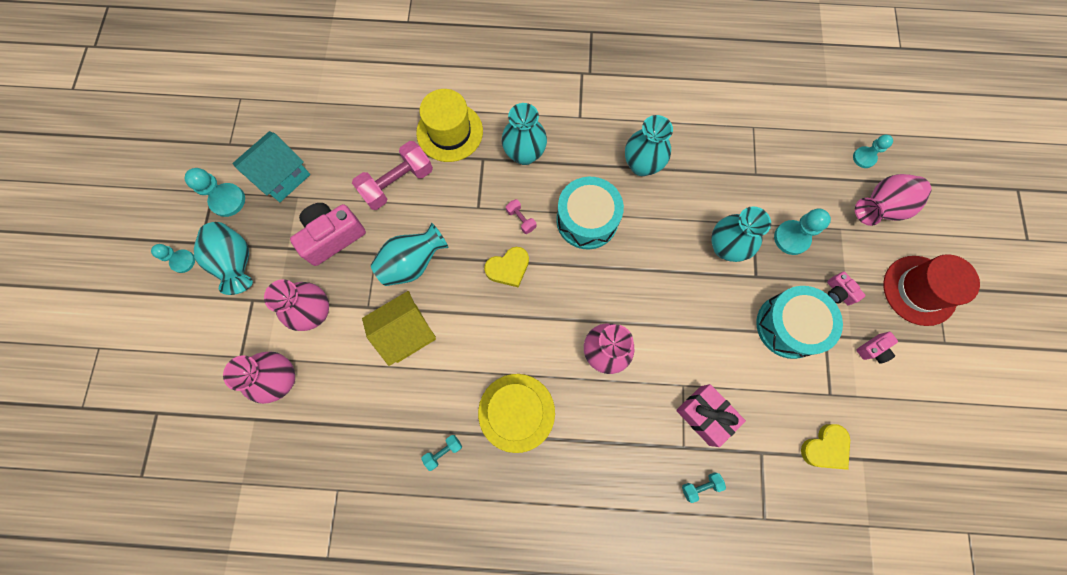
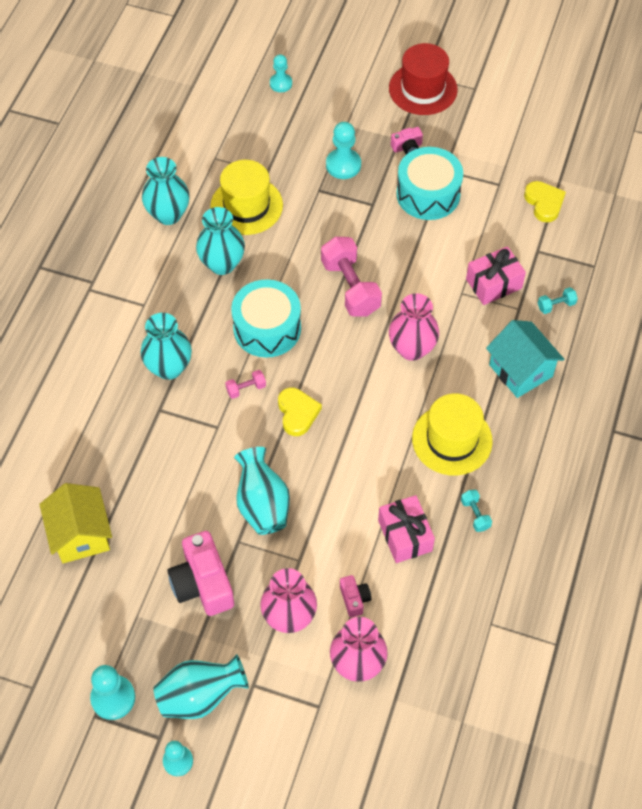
camera: 75 degrees left, 15 degrees down
(282, 176) = (103, 629): turquoise house -> turquoise house (520, 370)
(397, 183) = (159, 502): pink dumbbell -> pink dumbbell (350, 287)
(406, 333) = (340, 526): yellow house -> yellow house (81, 535)
(409, 391) = (405, 535): none -> pink gift
(449, 132) = (113, 436): yellow hat -> yellow hat (246, 206)
(700, 486) = (556, 305): turquoise dumbbell -> turquoise dumbbell turned 75 degrees clockwise
(725, 247) = (336, 219): turquoise vase -> turquoise vase (168, 214)
(873, 349) = (467, 140): pink camera -> pink camera (354, 599)
(879, 208) = (336, 90): pink vase -> none

